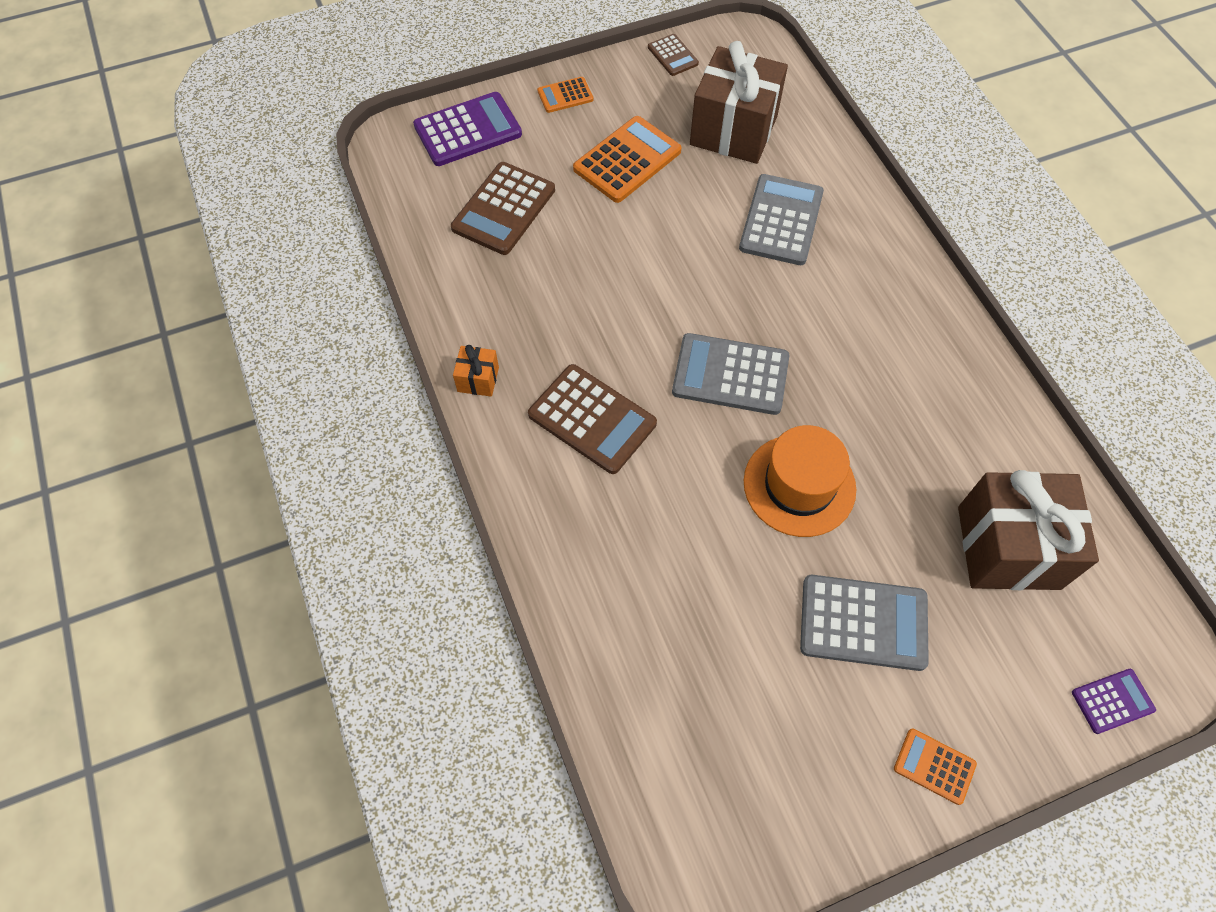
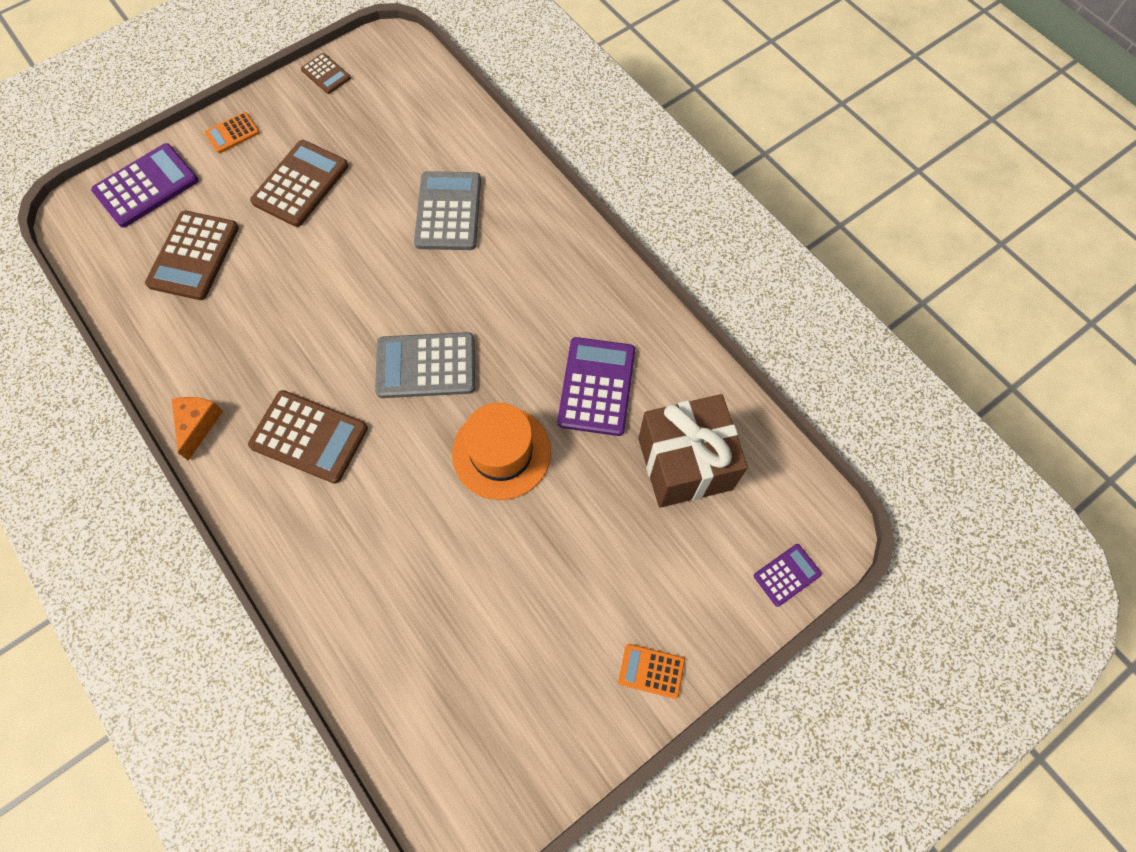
camera: 15 degrees left, 5 degrees up
(478, 379) = (198, 424): orange gift -> orange cheese
(627, 160) = (300, 184): orange calculator -> brown calculator
(733, 130) = (392, 135): brown gift -> none
(863, 623) = (574, 561): grey calculator -> none
(918, 440) = (596, 386): none -> purple calculator

